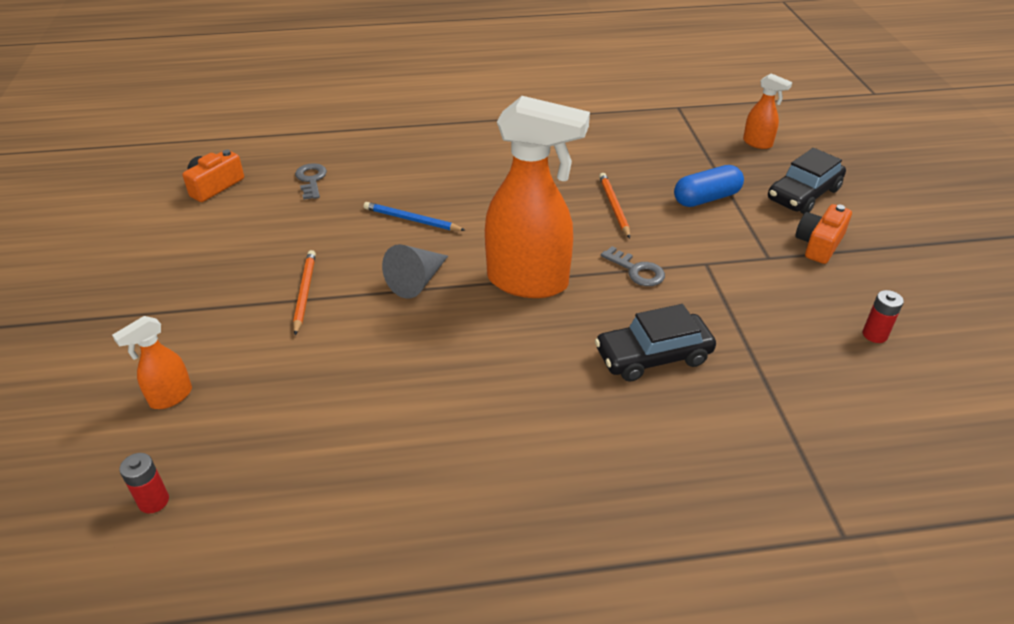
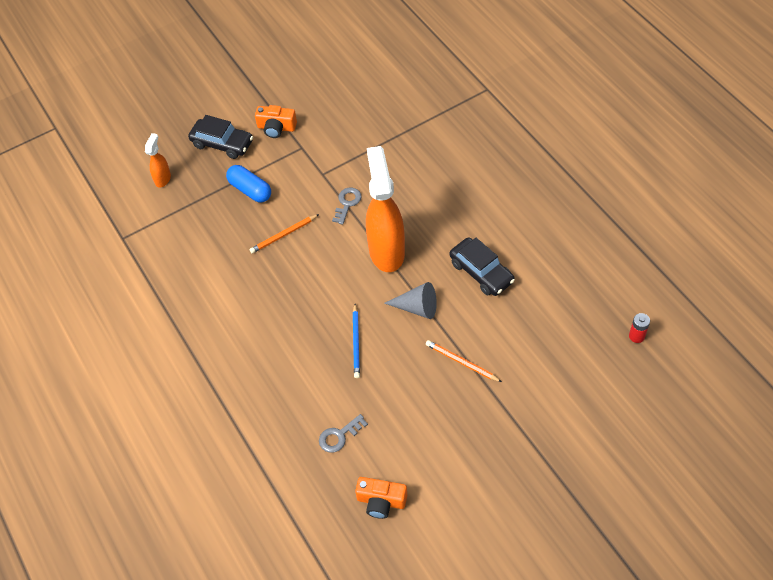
camera: 110 degrees left, 15 degrees up
(170, 397) = (578, 376): orange spray bottle -> none
(304, 293) = (461, 362): orange pencil -> orange pencil turned 60 degrees clockwise
(653, 356) = (417, 176): black car -> black car (481, 272)
(874, 335) = (349, 95): red battery -> none

